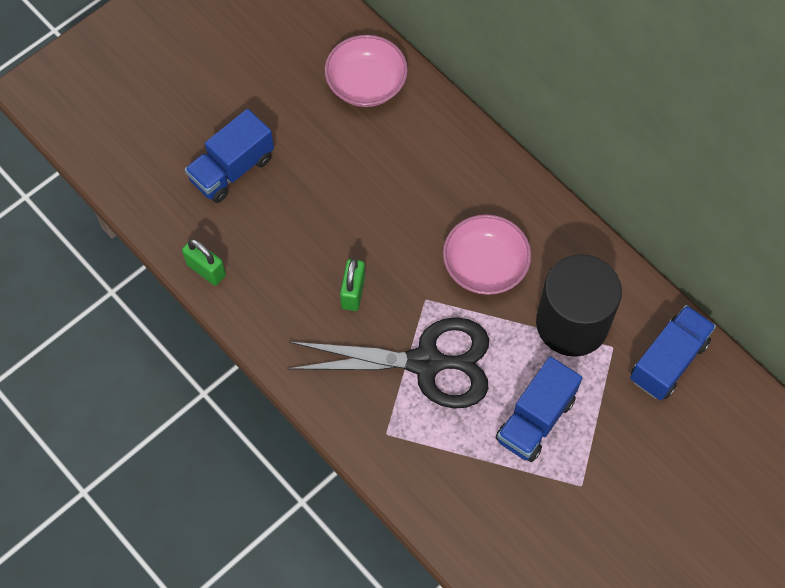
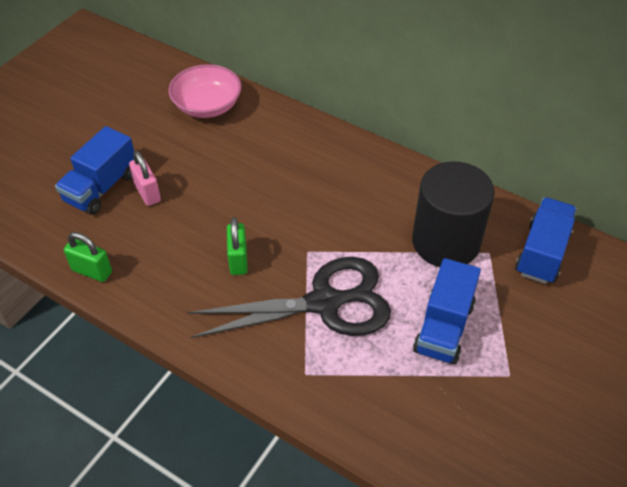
camera: 15 degrees left, 15 degrees down
(278, 187) = (147, 193): none -> pink padlock
(485, 265) = (352, 214): pink bowl -> none

